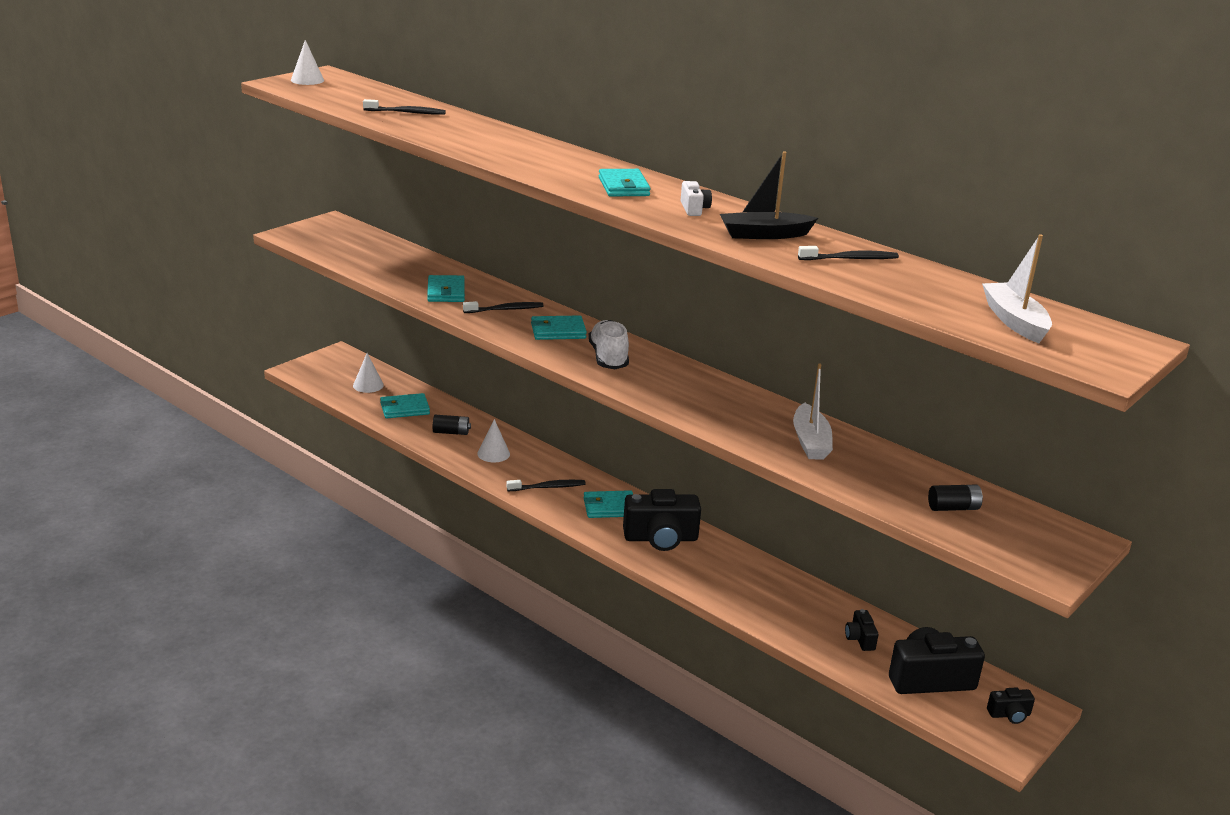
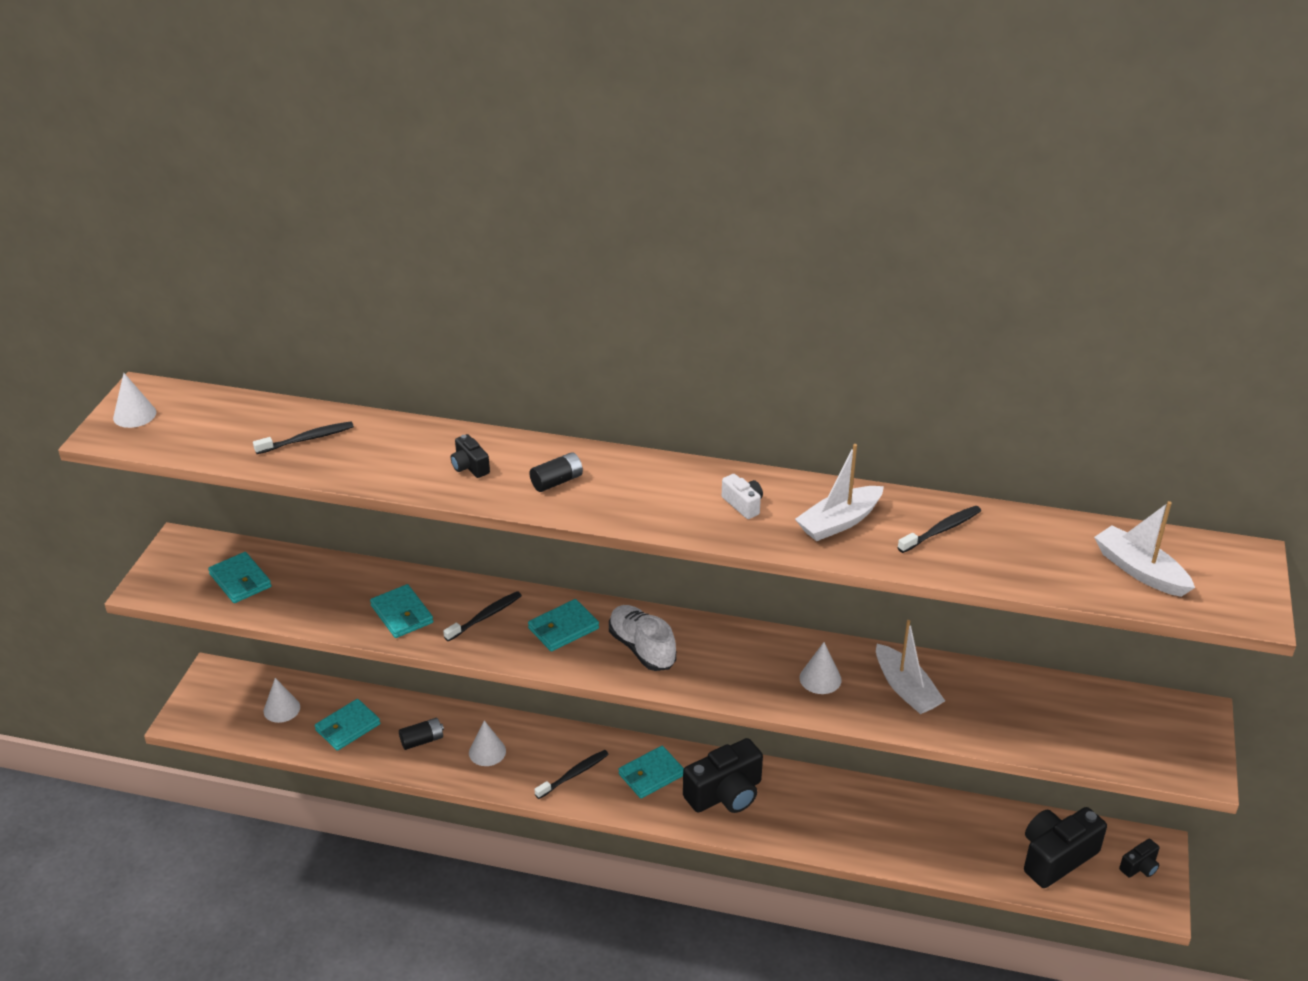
camera: 25 degrees left, 10 degrees up
(624, 187) = (647, 492): turquoise wallet -> turquoise wallet (240, 580)
(740, 415) = (820, 678): none -> white cone
(764, 235) = (839, 522): black boat -> white boat
(860, 639) = (974, 837): black camera -> black camera (470, 467)
(953, 508) = (1077, 723): black battery -> black battery (557, 481)

